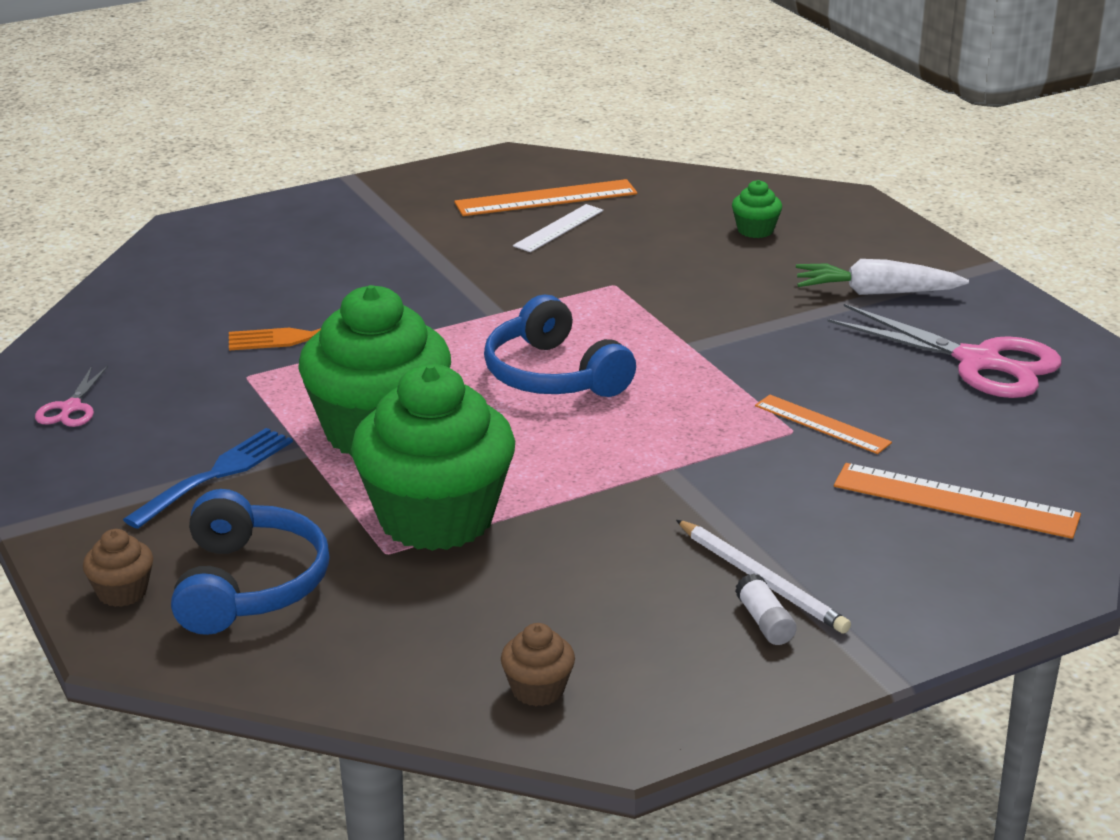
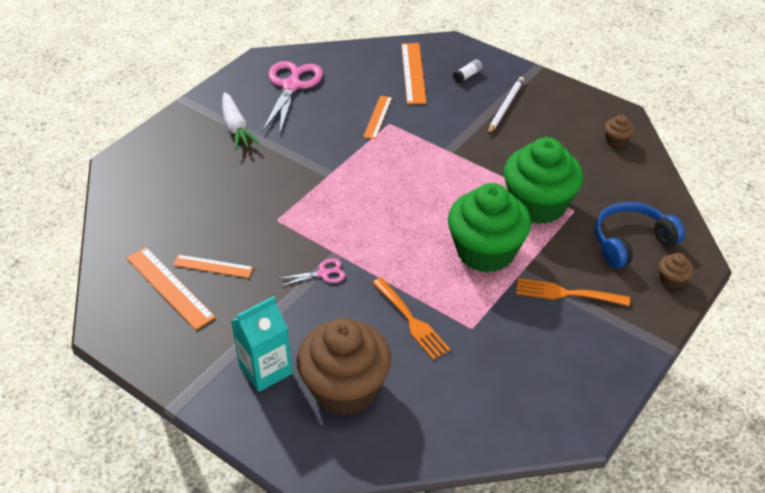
camera: 115 degrees left, 15 degrees up
(71, 408) = (557, 388): pink scissors -> pink scissors (323, 273)
(215, 476) = (567, 293): blue fork -> orange fork
(256, 270) = (345, 388): none -> brown cupcake
(343, 230) = (265, 370): none -> turquoise carton
(553, 375) = (390, 210): blue headphones -> none
(559, 228) = (213, 266): white ruler -> orange ruler
(755, 230) = (178, 185): green cupcake -> none
(764, 622) = (530, 100): white glue stick -> white glue stick (467, 76)

